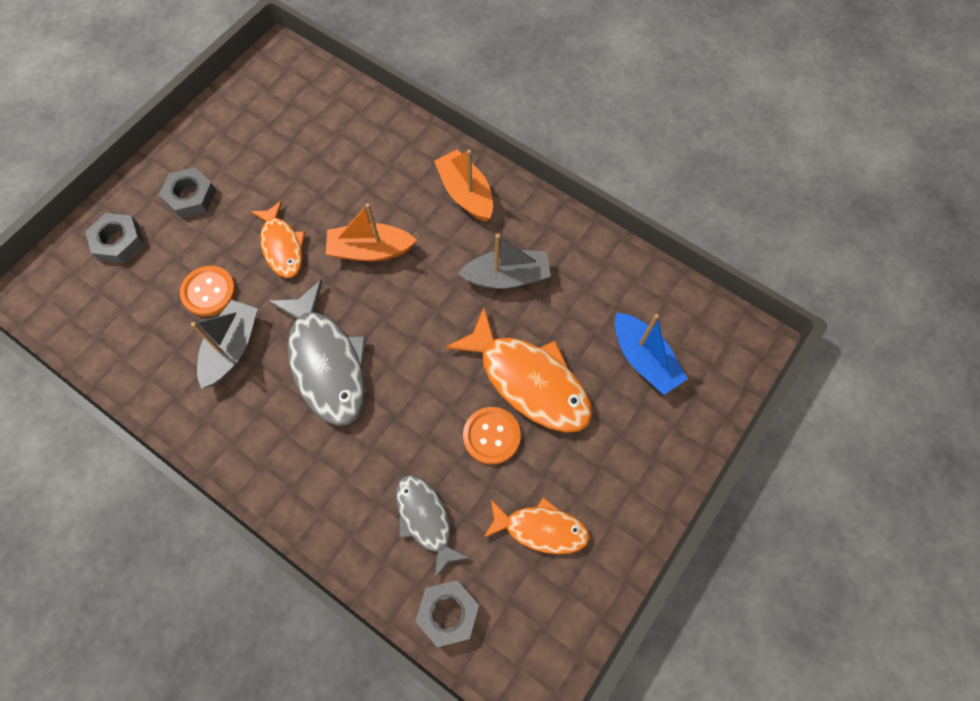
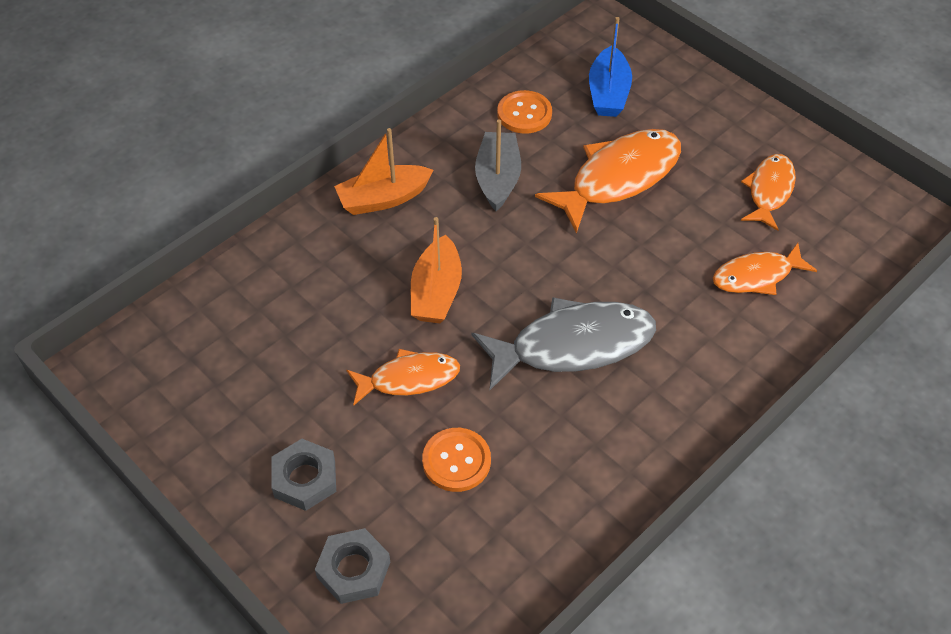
camera: 80 degrees left, 15 degrees down
(232, 348) = (540, 438): grey boat -> none
(425, 519) = (757, 276): grey fish -> orange fish
(448, 613) = (847, 269): grey nut -> none
(491, 436) = (674, 214): orange button -> orange button (524, 114)
(644, 359) = (608, 93): blue boat -> blue boat turned 120 degrees clockwise

